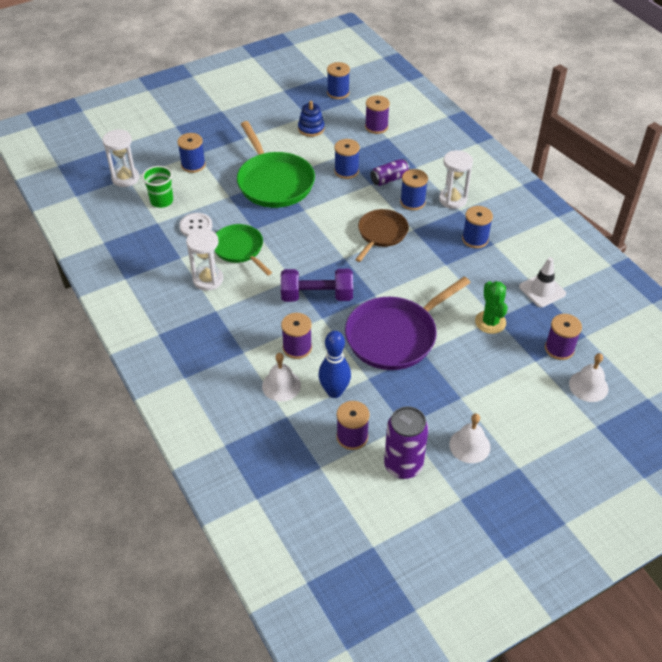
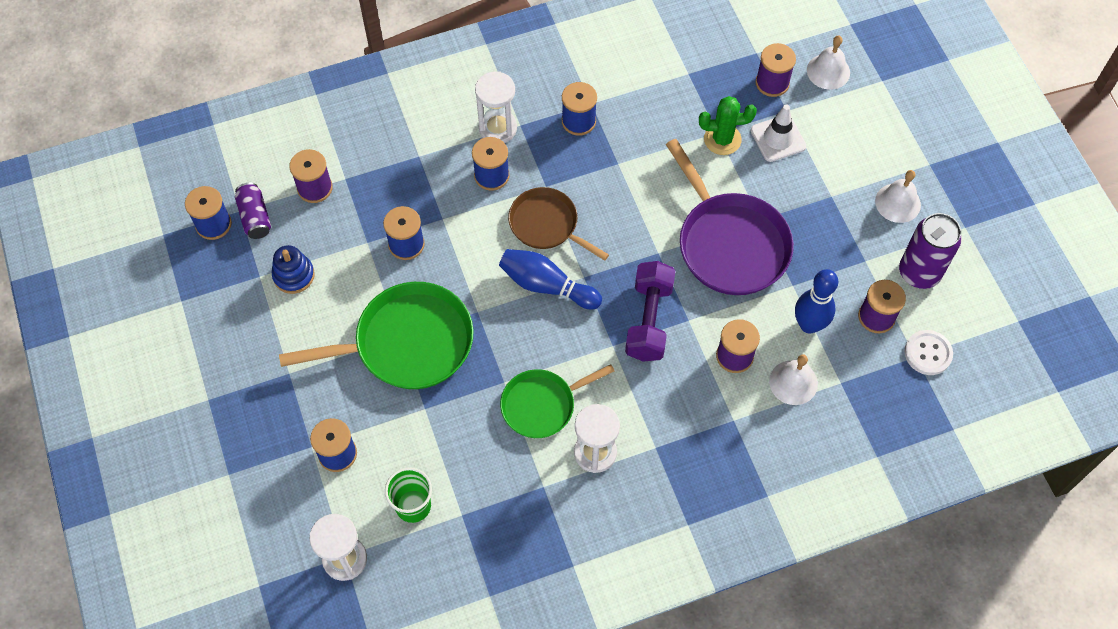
camera: 80 degrees left, 15 degrees up
(196, 226) = (482, 460): white button -> white button (928, 353)
(332, 240) = (546, 285): none -> blue bowling pin
(389, 179) = (437, 194): purple can -> purple can (255, 217)
(542, 290) = (679, 74): white traffic cone -> white traffic cone (778, 138)

